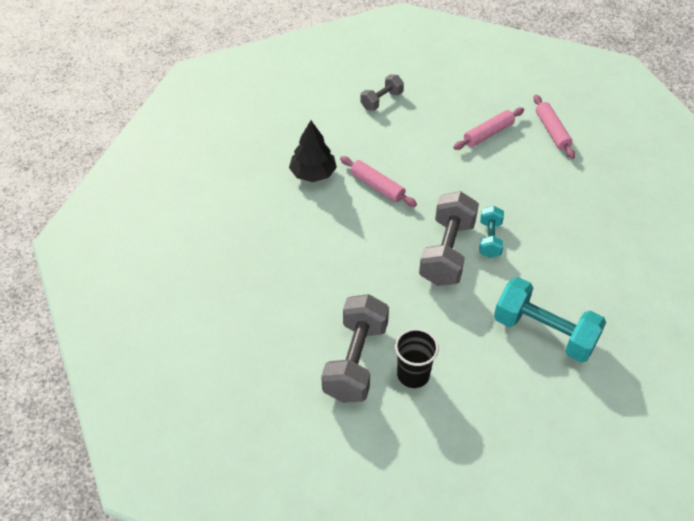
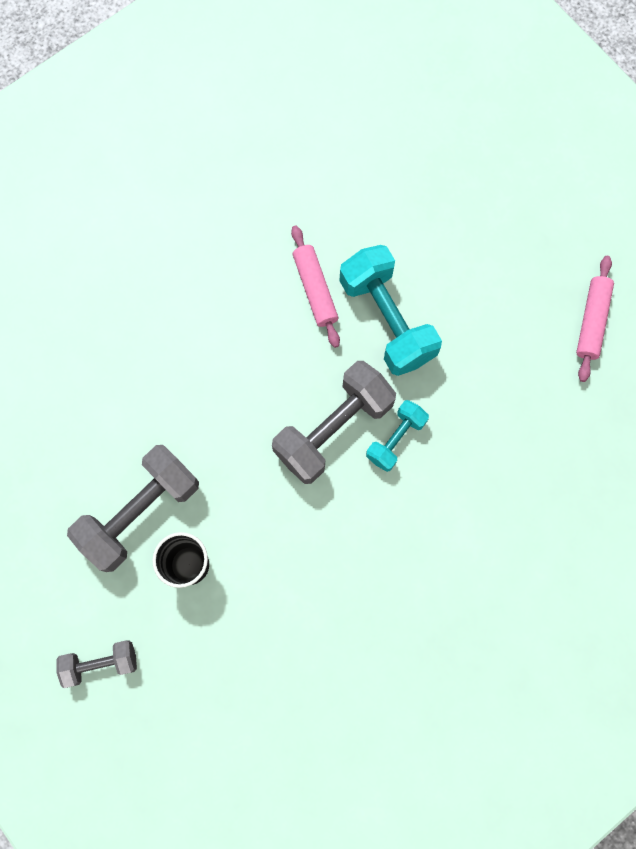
camera: 30 degrees right, 25 degrees up
(313, 173) = (252, 229): black tree -> none
(381, 100) = (407, 157): grey dumbbell -> grey dumbbell (101, 663)
(488, 134) = (506, 282): pink rolling pin -> none
(544, 332) = (368, 597): turquoise dumbbell -> turquoise dumbbell (387, 320)

